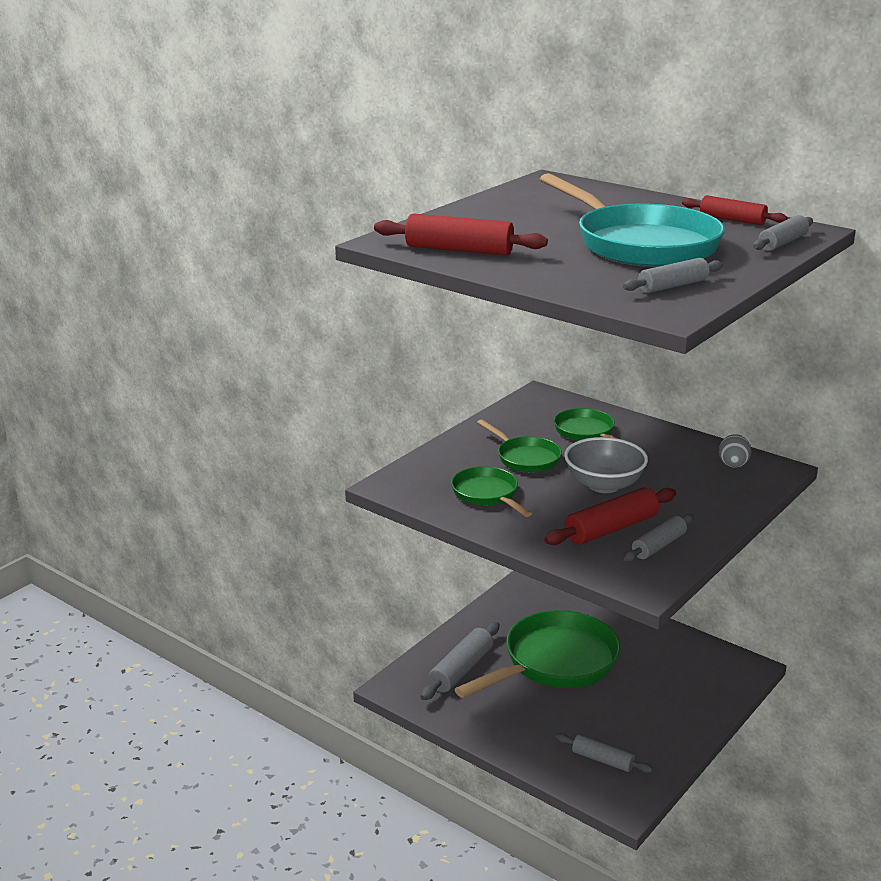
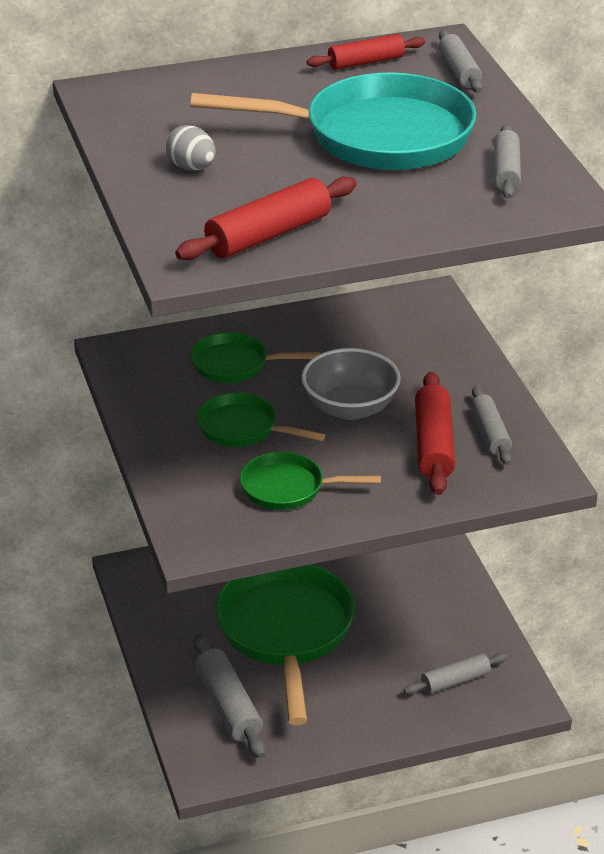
camera: 55 degrees left, 10 degrees up
(525, 458) = (243, 428): green pan -> green pan turned 150 degrees counterclockwise
(733, 465) = (398, 317): grey egg -> grey egg (192, 168)

